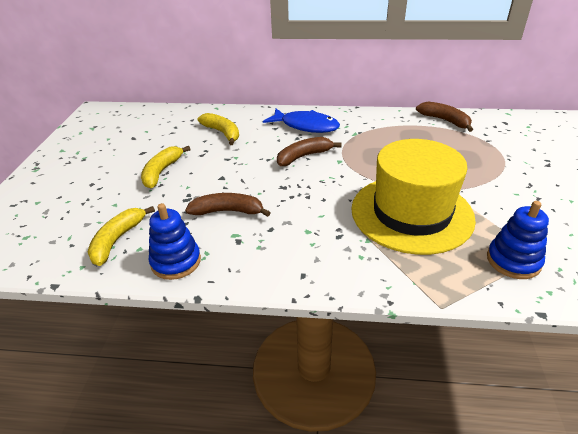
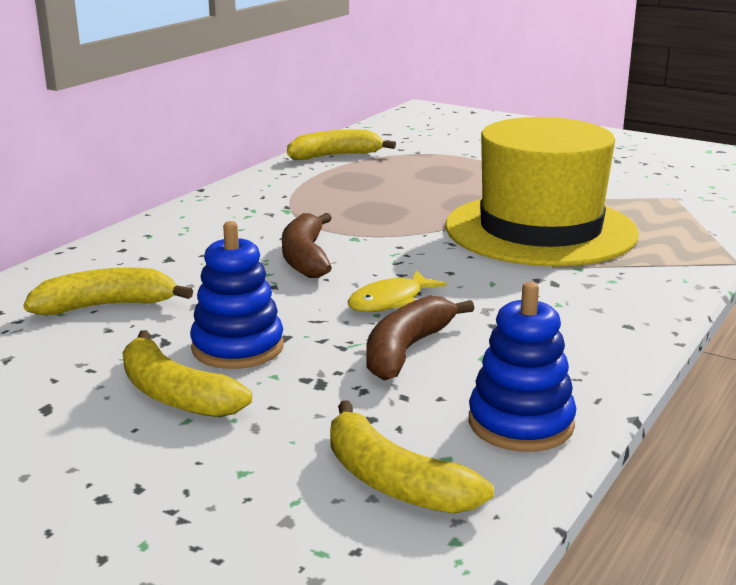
camera: 65 degrees left, 15 degrees down
(274, 192) = (390, 301): none -> yellow fish
(306, 126) = (204, 235): blue fish -> none
(445, 121) = (335, 156): brown banana -> yellow banana
(513, 261) = (675, 210): blue stacking toy -> blue stacking toy (238, 347)

